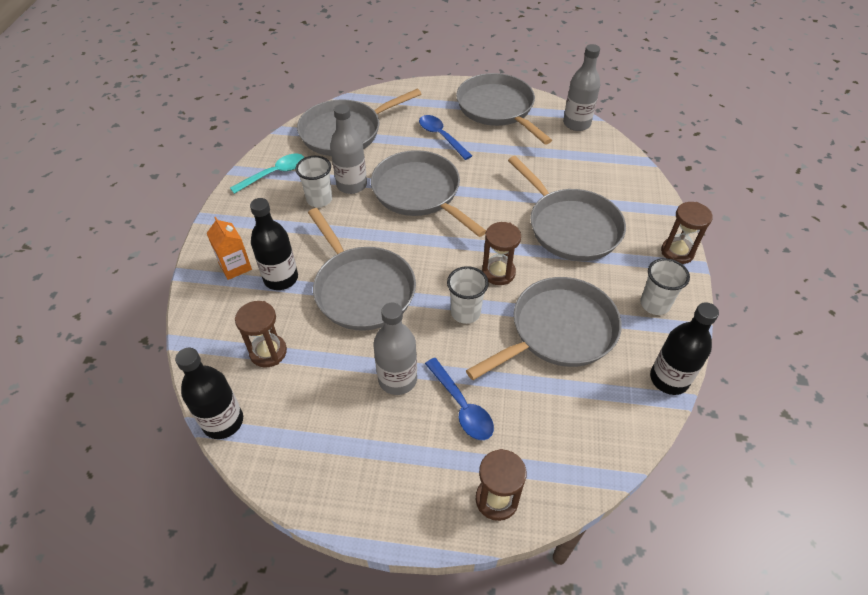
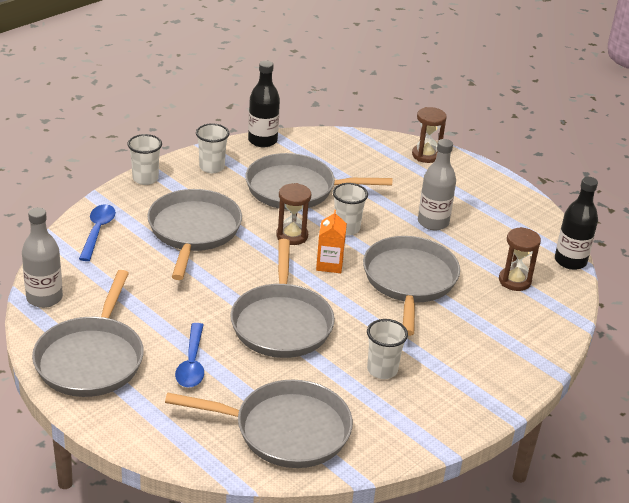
camera: 145 degrees left, 15 degrees down
(235, 266) = (505, 353): orange carton -> orange carton (329, 264)
(274, 174) = (407, 424): turquoise spoon -> none
(281, 278) = (470, 323): black bottle -> none
(352, 185) = (337, 366): grey bottle -> none
(461, 406) = (404, 192): blue spoon -> blue spoon (97, 231)
(677, 252) = (145, 179): brown hourglass -> white cup

